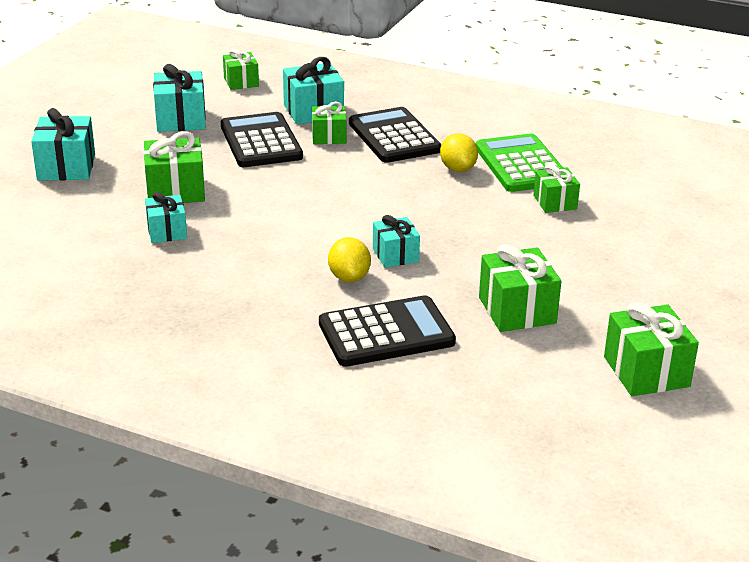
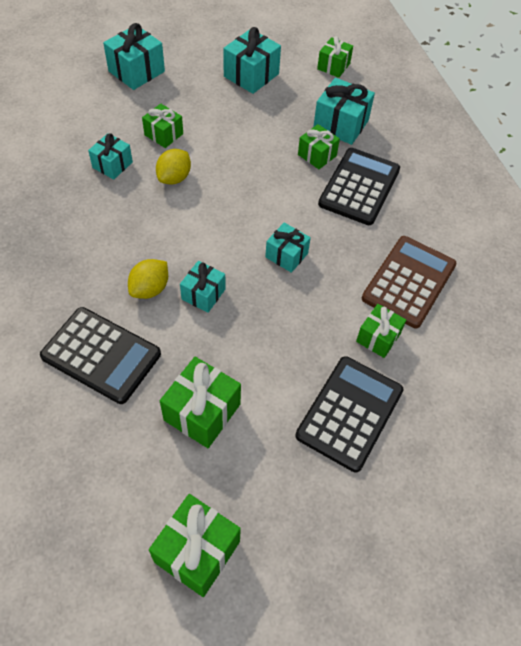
camera: 45 degrees right, 25 degrees up
(175, 190) = (164, 134): green gift -> green gift, size x0.64
(261, 142) = (269, 129): black calculator -> black calculator (349, 413)
(414, 200) = (286, 255): none -> turquoise gift
(458, 169) = (358, 250): yellow lemon -> yellow lemon (174, 178)
(521, 165) = (408, 282): green calculator -> brown calculator

